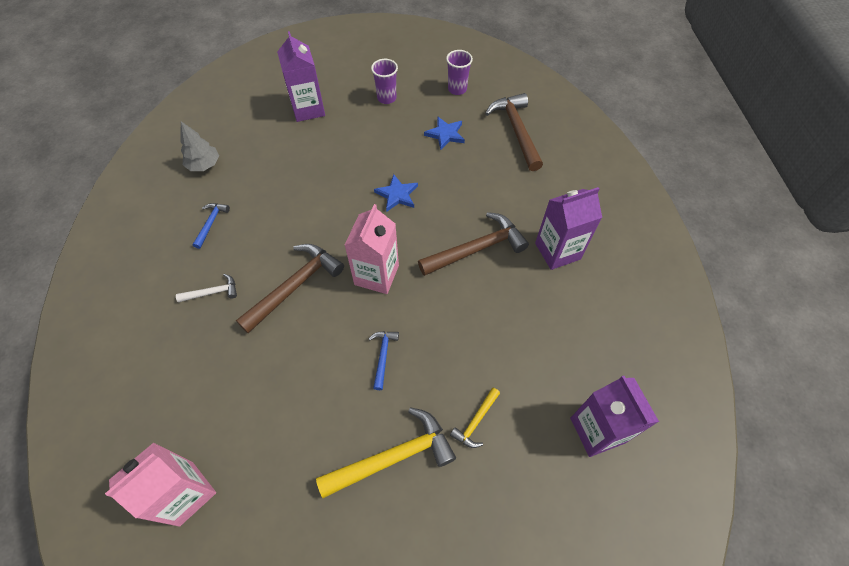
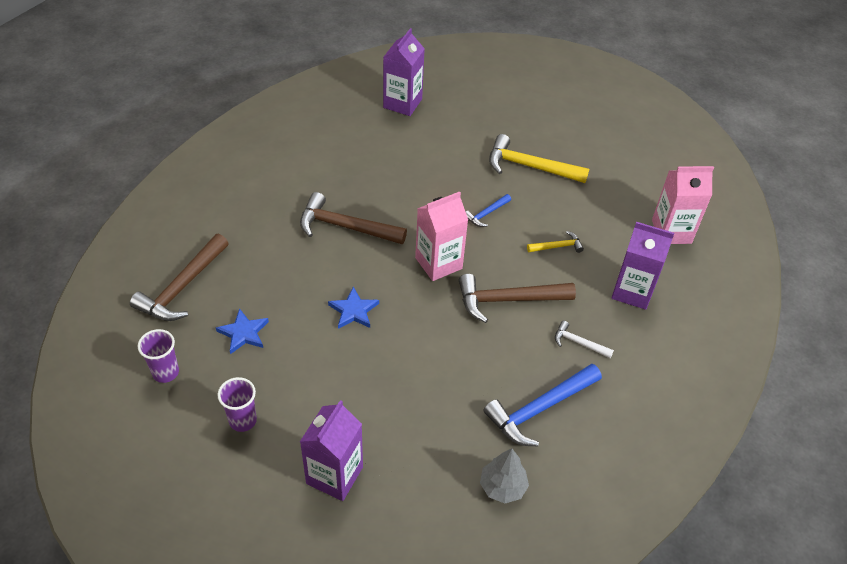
camera: 140 degrees left, 10 degrees down
(211, 223) = (540, 409): blue hammer -> blue hammer, size x1.97
(476, 421) = (464, 149): yellow hammer -> yellow hammer (557, 246)
(557, 251) = (293, 185): purple carton -> purple carton (632, 291)

